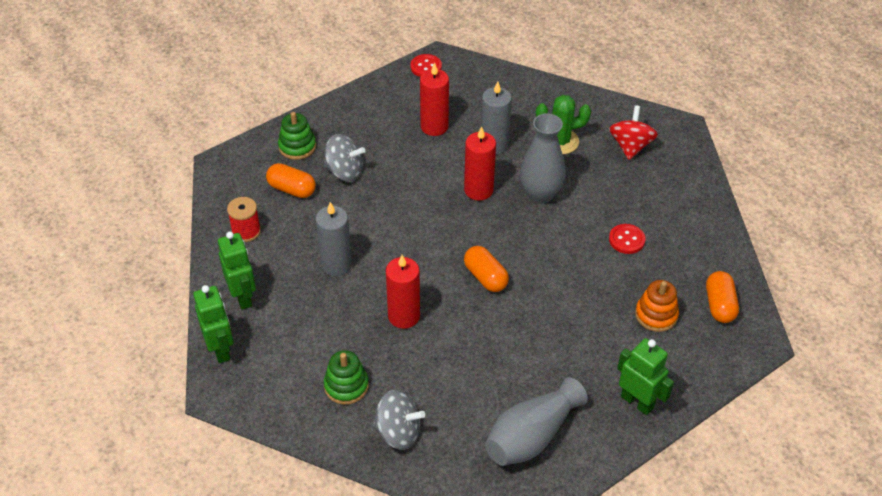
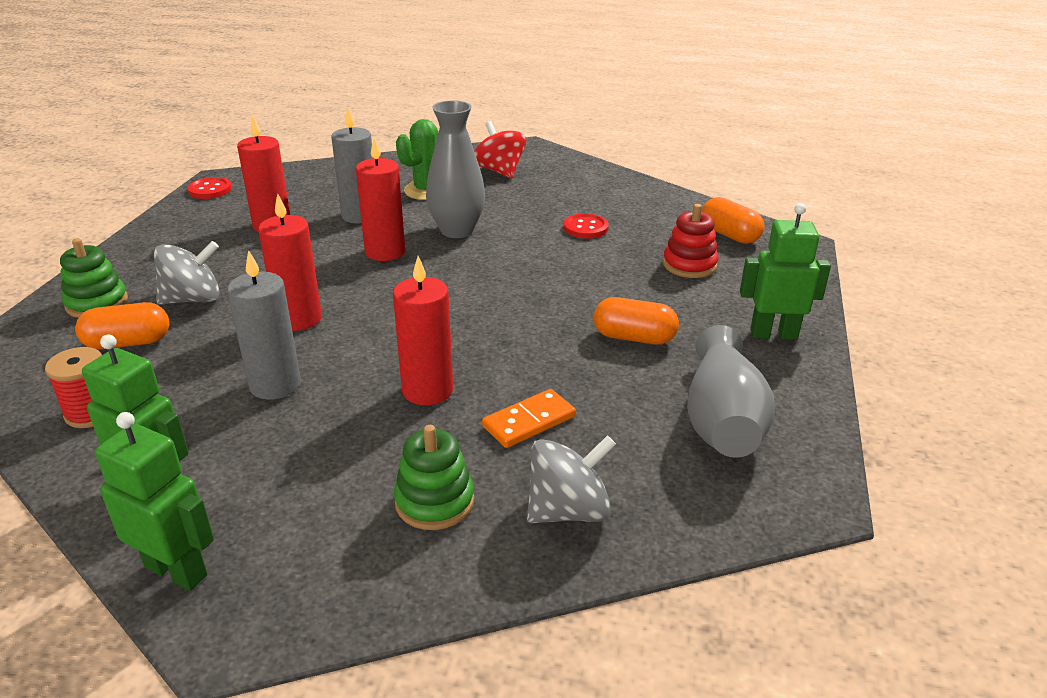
camera: 40 degrees left, 15 degrees down
(385, 221) = (299, 319): none -> red candle
(433, 369) = (529, 421): none -> orange domino
(485, 277) = (482, 313): orange capsule -> orange capsule (634, 337)
(656, 315) = (689, 265): orange stacking toy -> red stacking toy

